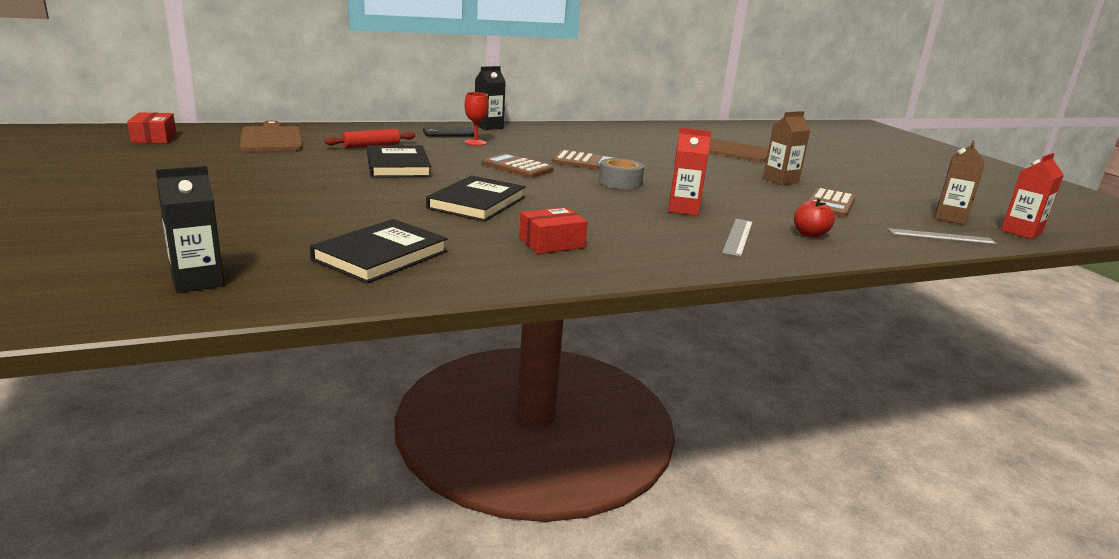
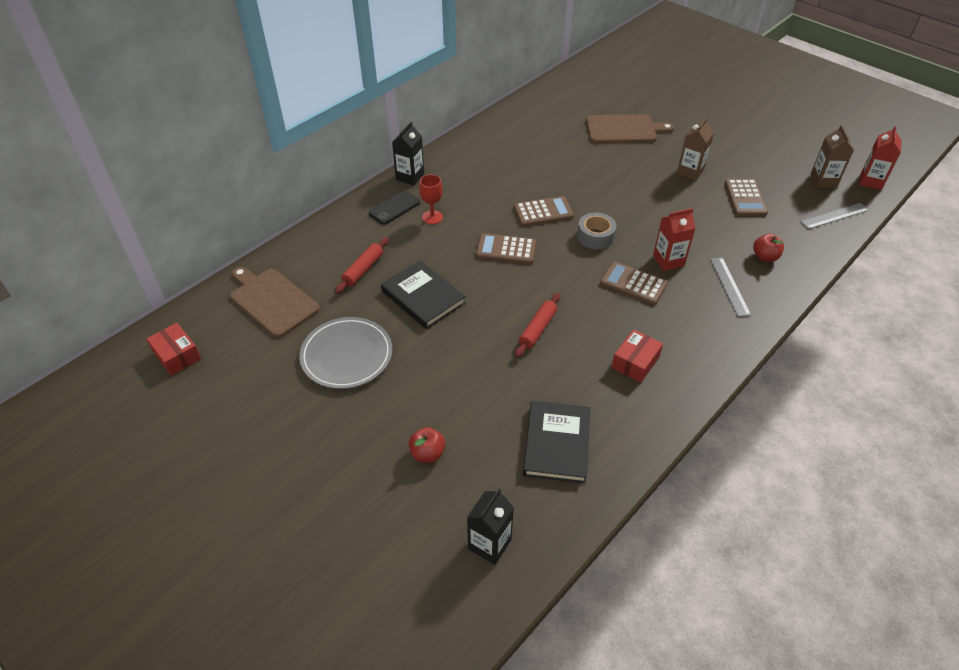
camera: 25 degrees left, 25 degrees up
(246, 223) = (427, 453): none -> red apple
(279, 169) = (346, 355): none -> grey plate
(477, 203) = (537, 329): black book -> red rolling pin
(622, 209) = (633, 284): none -> brown calculator

